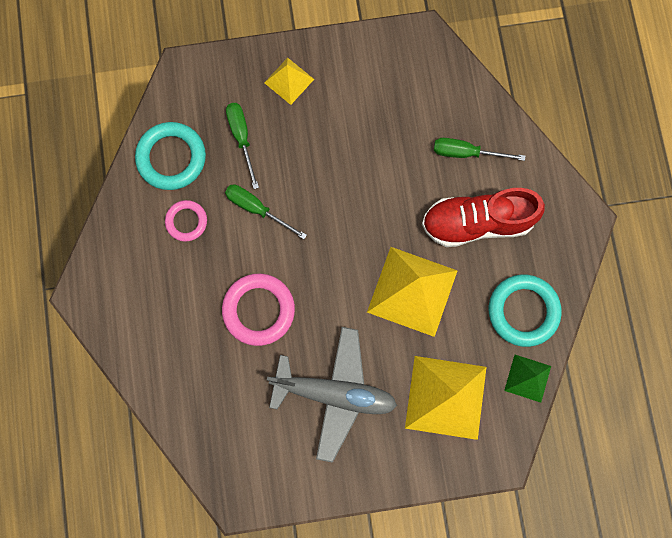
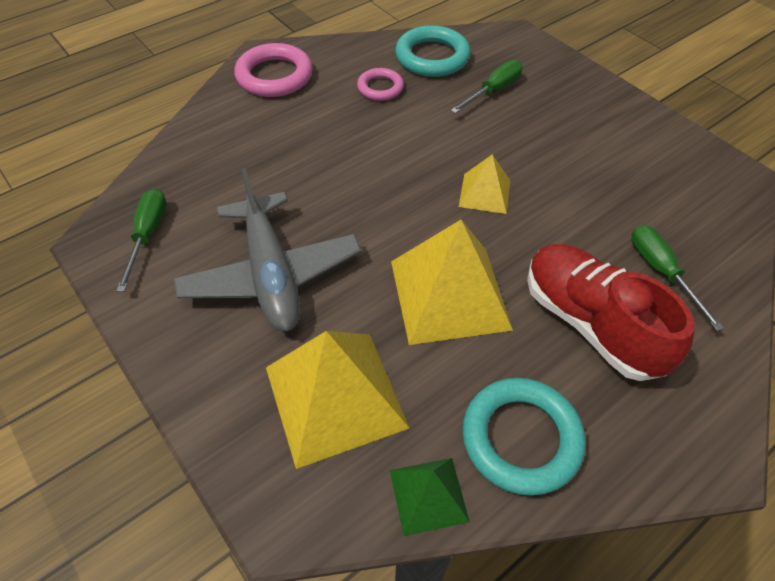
camera: 60 degrees right, 25 degrees down
(257, 209) = (433, 127): green screwdriver -> green screwdriver (148, 235)
(258, 310) = (328, 170): pink ring -> pink ring (274, 76)
(289, 81) = (580, 98): yellow pyramid -> yellow pyramid (484, 193)

